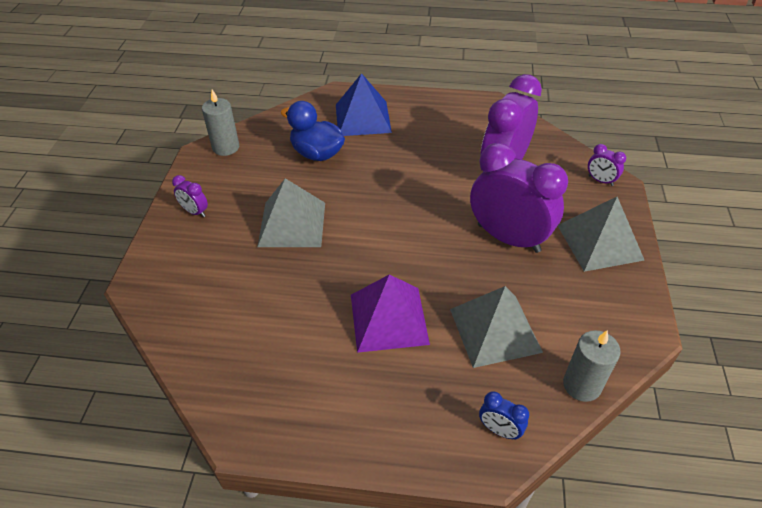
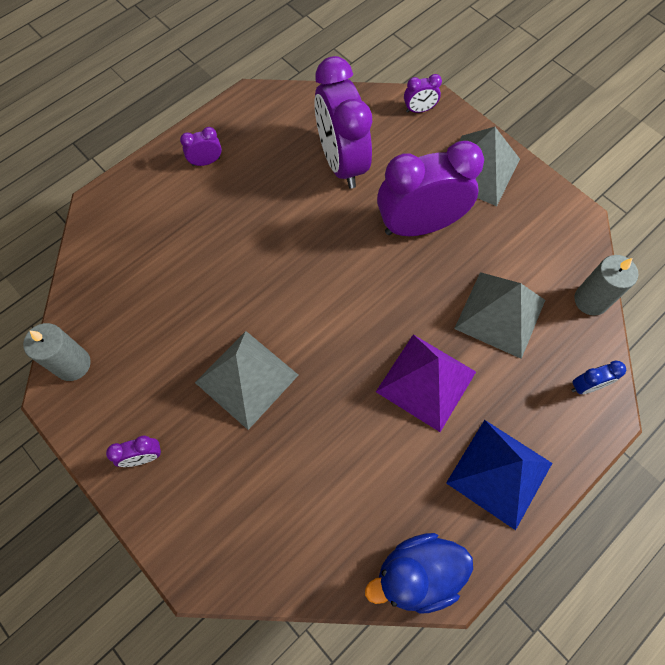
camera: 50 degrees left, 20 degrees up
(317, 154) = (171, 288): blue duck -> blue duck (417, 574)
(362, 118) = (161, 212): blue pyramid -> blue pyramid (499, 473)
(420, 114) = (206, 162): none -> purple clock

